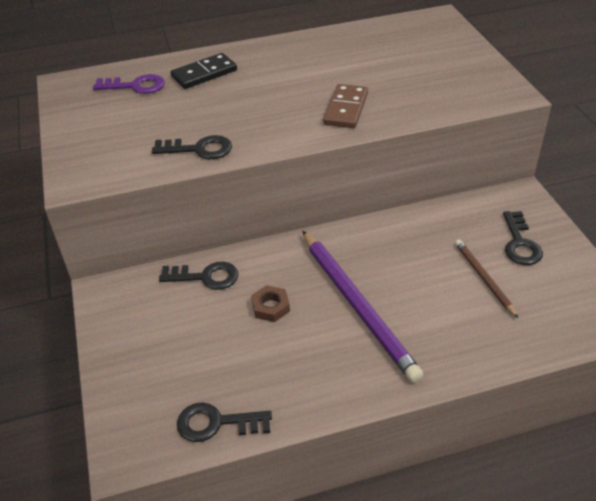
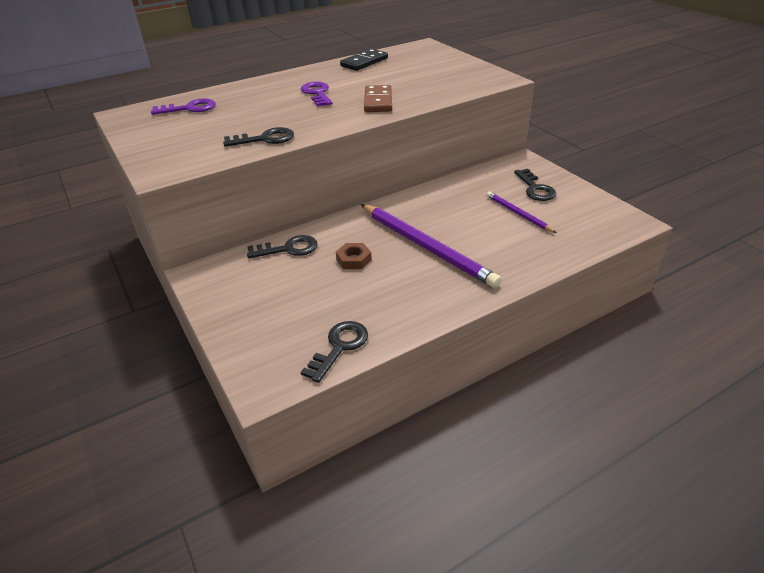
camera: 15 degrees left, 5 degrees down
(204, 74) = (248, 95): black domino -> black domino (364, 62)
(217, 423) = (339, 347): black key -> black key turned 135 degrees clockwise
(281, 84) = (317, 93): none -> purple key
(483, 278) = (518, 214): brown pencil -> purple pencil

